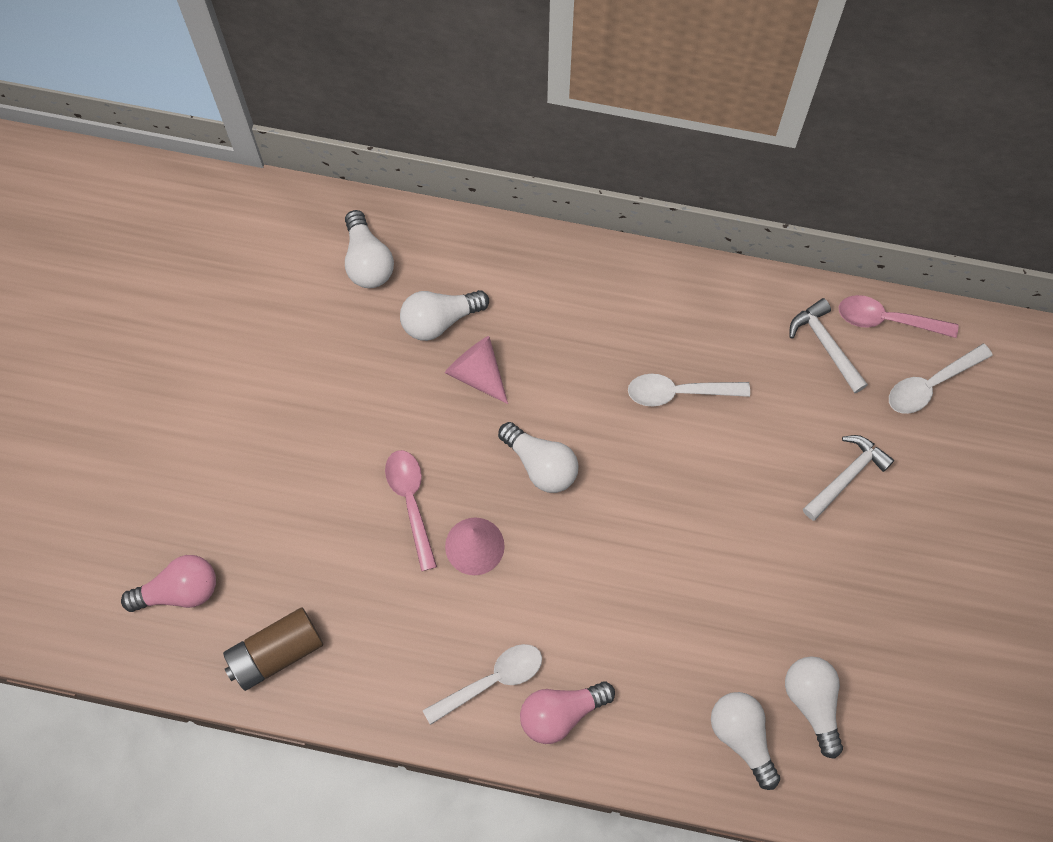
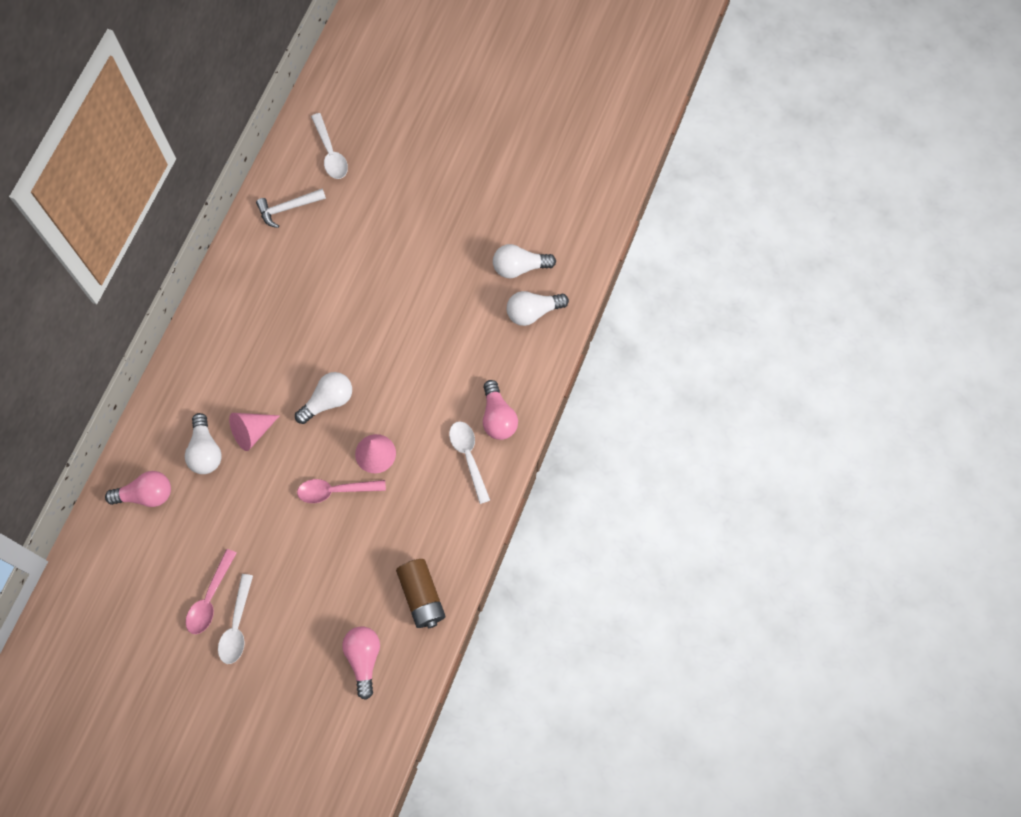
camera: 80 degrees left, 0 degrees up
(367, 261) = (146, 494): white light bulb -> pink light bulb
(679, 392) = (298, 304): white spoon -> white spoon (237, 625)
(847, 476) = (379, 215): white hammer -> none
(888, 320) = (280, 167): pink spoon -> pink spoon (210, 598)

